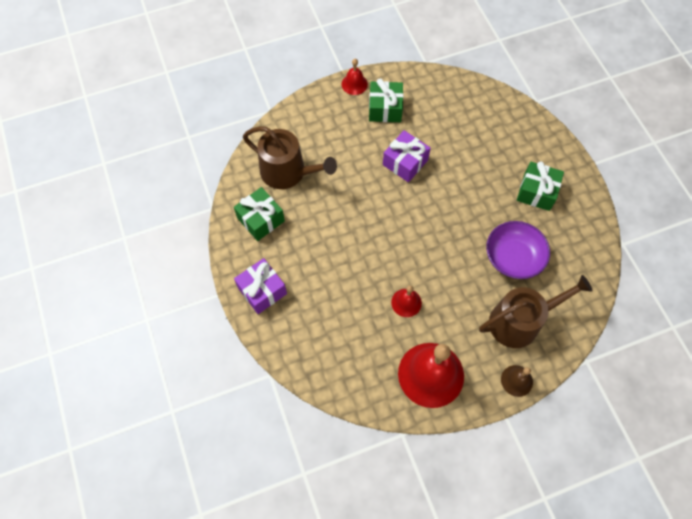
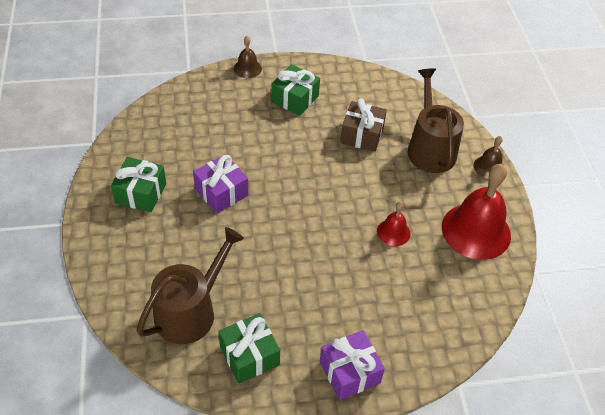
camera: 80 degrees left, 15 degrees down
(354, 84) = (90, 214): red bell -> none
(513, 257) = (362, 135): purple bowl -> brown gift
(559, 144) = (247, 68): none -> brown bell

